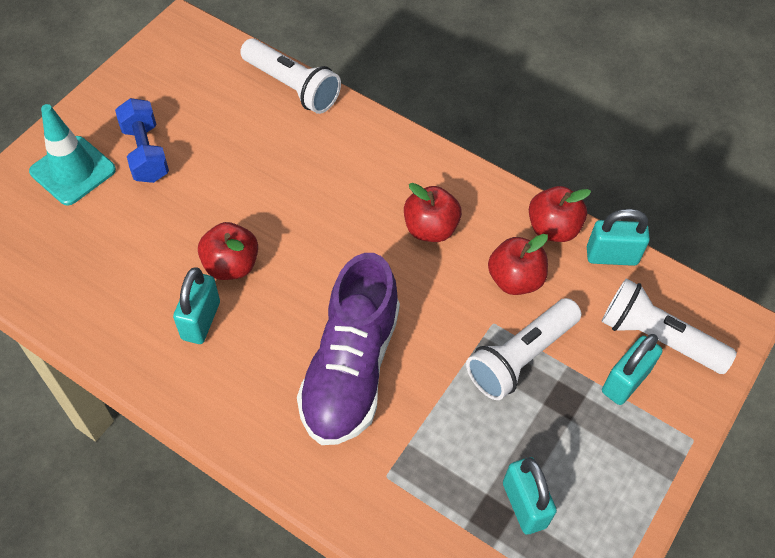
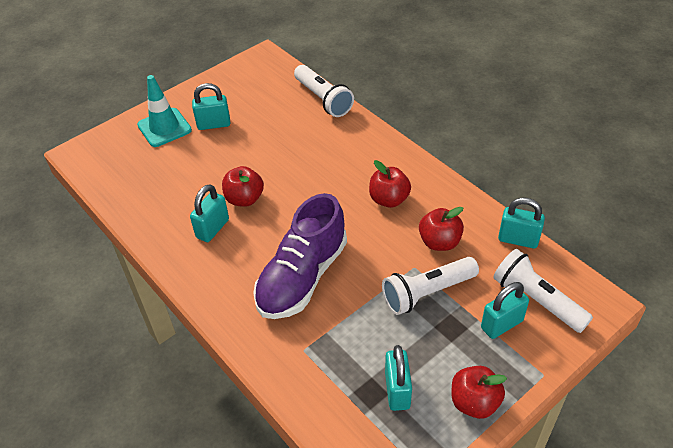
camera: 20 degrees right, 10 degrees down
(146, 153) = (214, 124): blue dumbbell -> turquoise padlock
(553, 228) = (479, 214): red apple -> red apple (474, 402)

